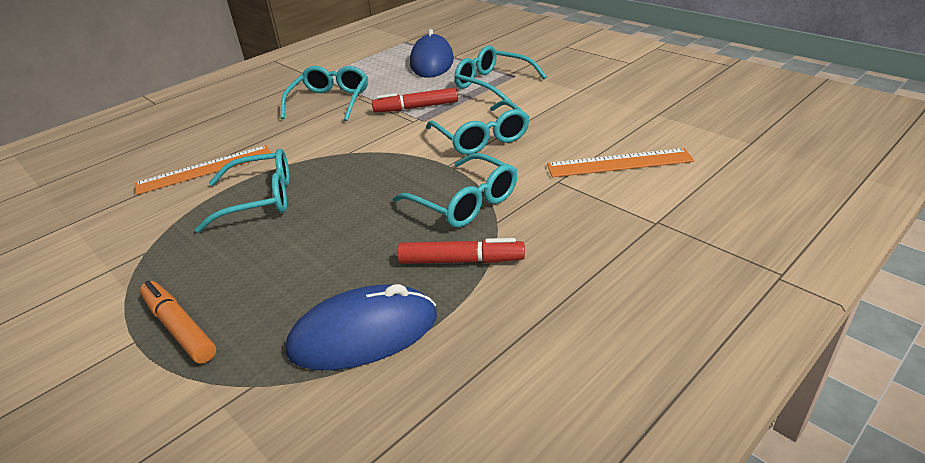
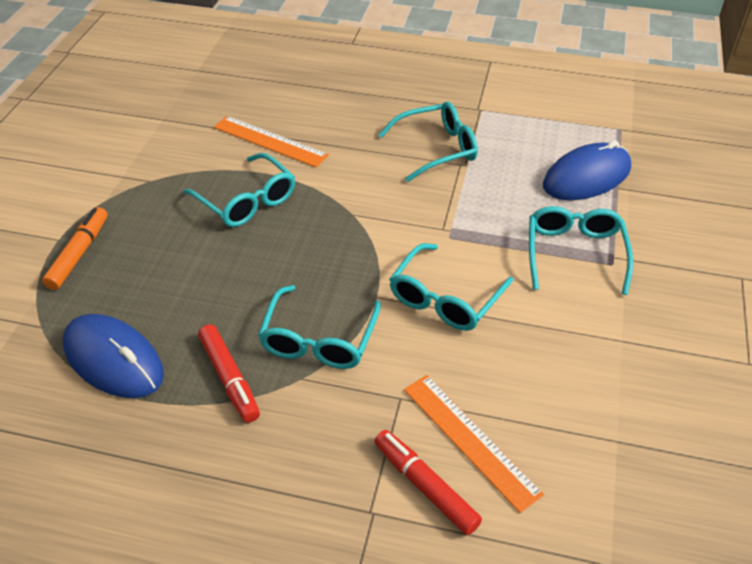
camera: 55 degrees right, 10 degrees up
(416, 107) = (471, 217): red marker -> red marker (425, 486)

